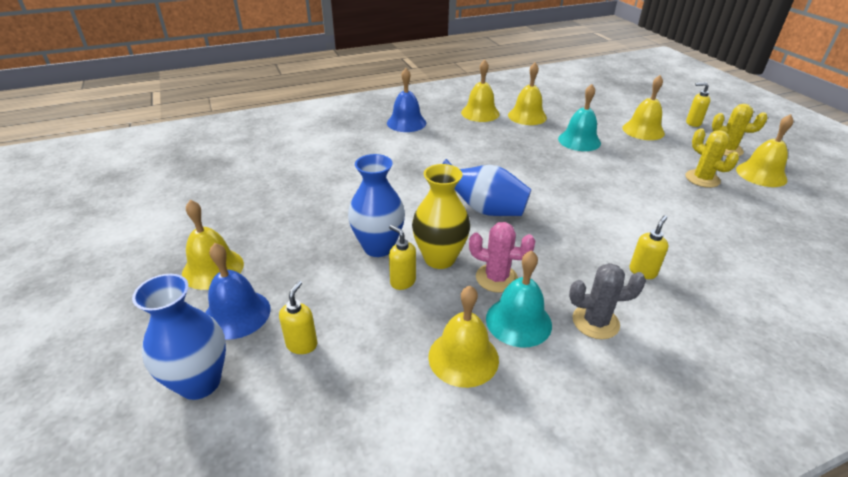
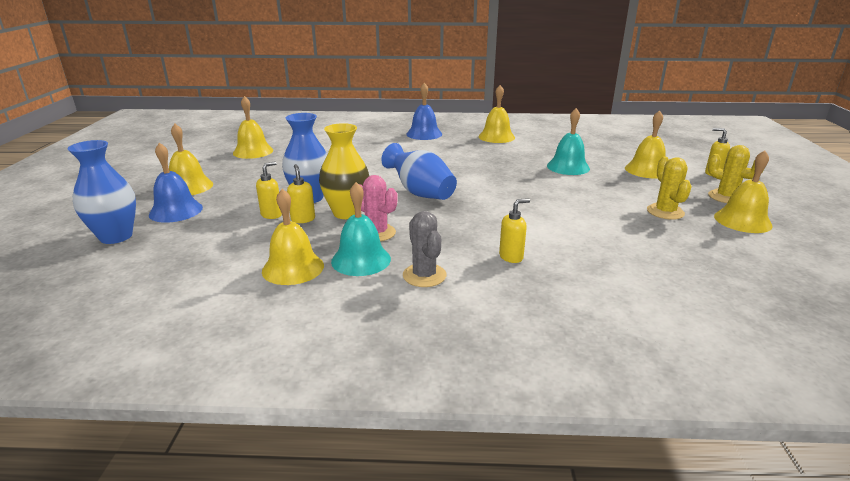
camera: 25 degrees right, 10 degrees down
(302, 344) = (195, 234): yellow soap dispenser -> yellow soap dispenser (272, 215)
(527, 116) = (538, 144): yellow bell -> yellow bell (253, 151)
(595, 322) = (424, 275): grey cactus -> grey cactus turned 45 degrees clockwise

